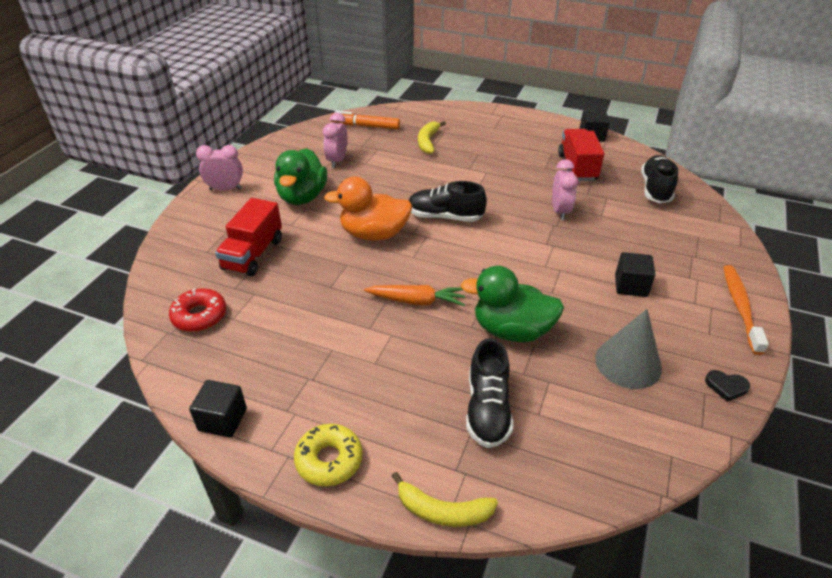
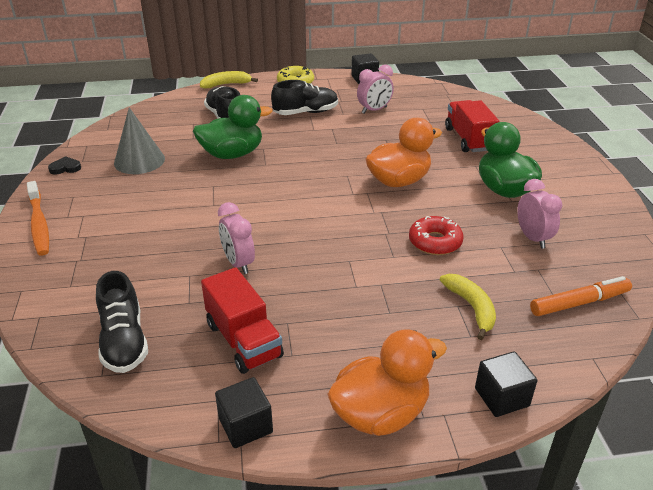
camera: 150 degrees right, 5 degrees down
(199, 316) = (444, 103): red donut -> red donut (435, 242)
(225, 189) = (577, 173): pink clock -> pink clock (374, 110)
(417, 301) = (314, 150): orange carrot -> none
(445, 216) = (353, 216): black shoe -> black shoe (306, 112)
(521, 121) = (380, 413): none -> orange duck
(631, 286) = (144, 211): black cube -> black cube (501, 397)

